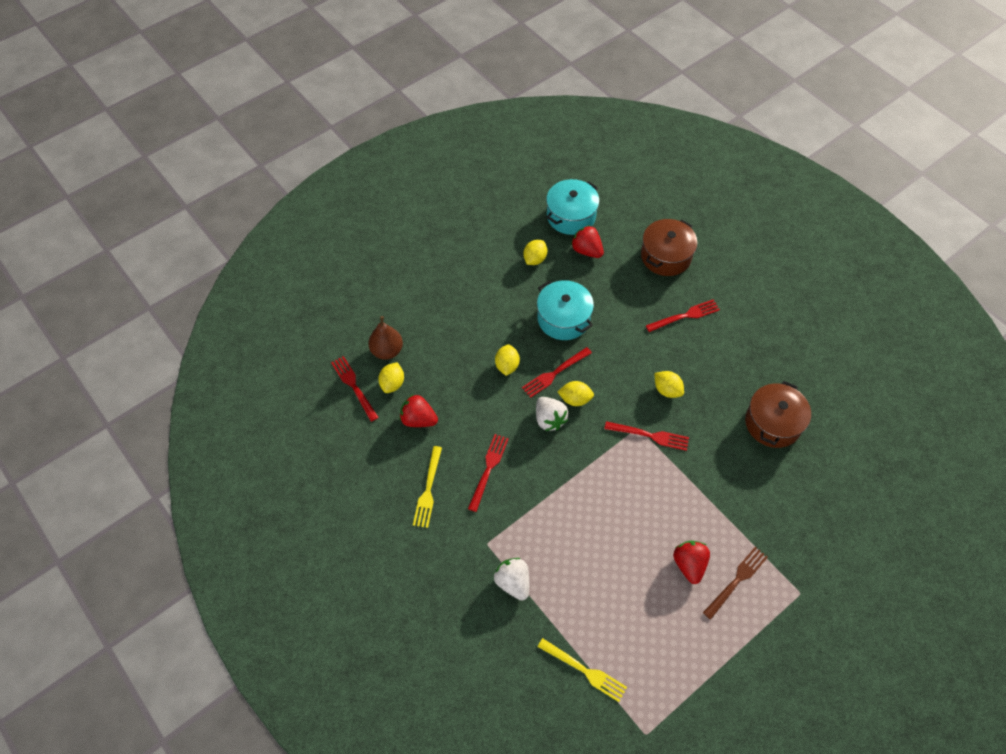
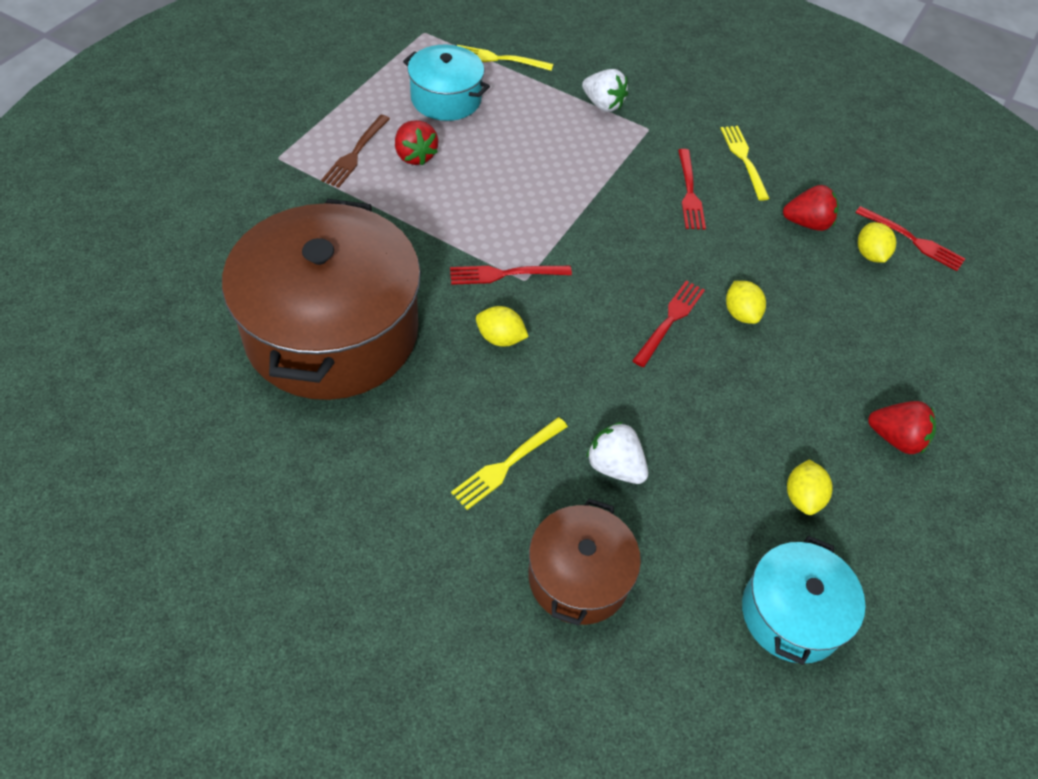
camera: 155 degrees right, 5 degrees down
(387, 351) = (910, 292): brown pear -> none
(549, 419) = (646, 262): white strawberry -> white strawberry (615, 466)
(563, 318) = (699, 404): turquoise pot -> turquoise pot (446, 99)
(575, 399) = (625, 294): yellow lemon -> none
(587, 250) = (725, 543): red strawberry -> red strawberry (895, 438)
(685, 316) = (507, 464): red fork -> yellow fork
(773, 423) = (332, 332): brown pot -> brown pot, size x1.97

